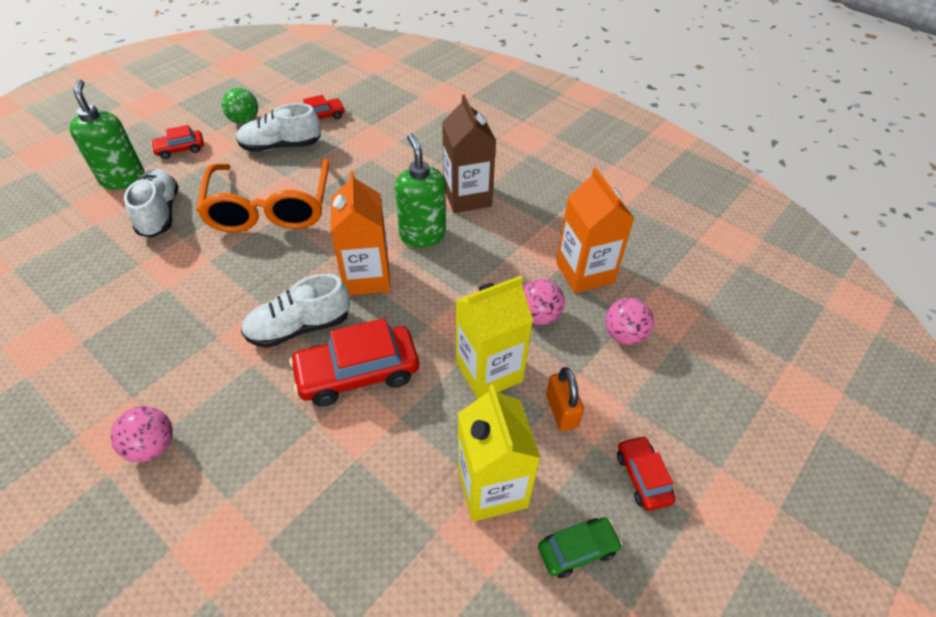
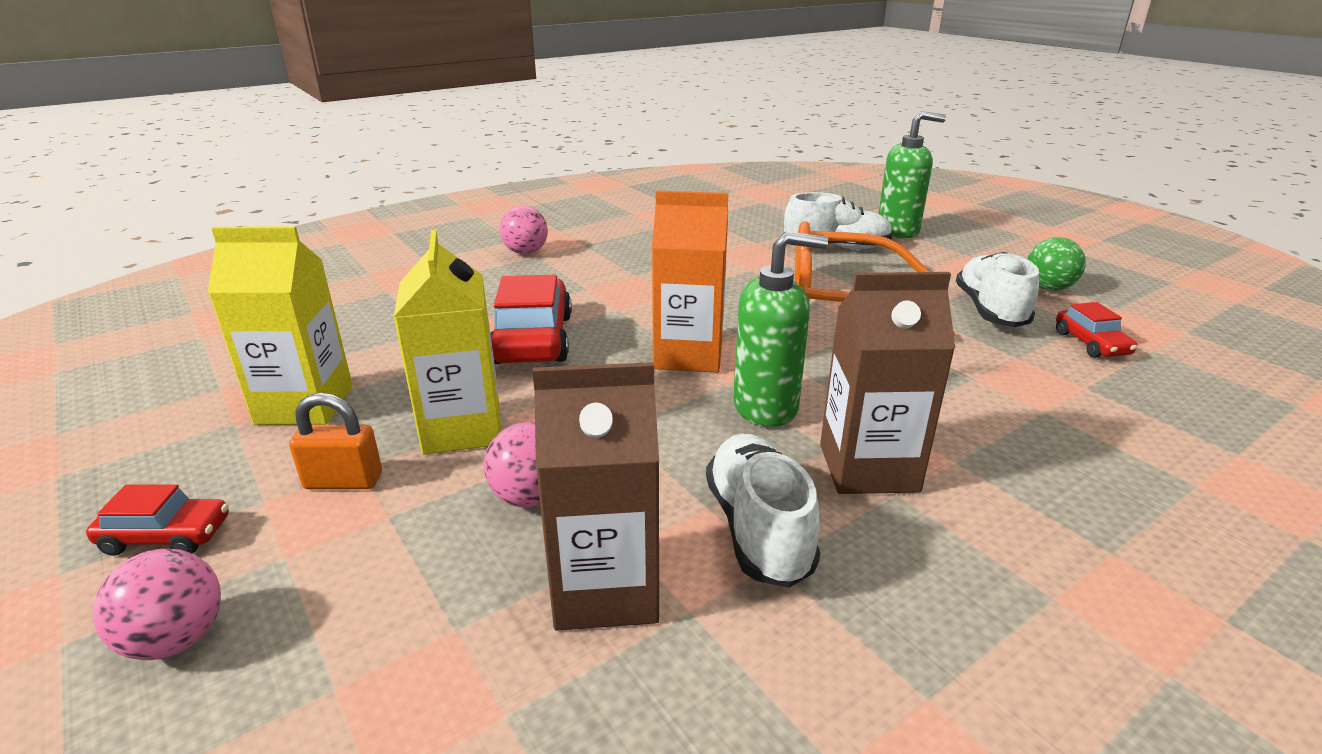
camera: 105 degrees right, 20 degrees down
(180, 149) = (963, 254): red car -> none
(299, 327) = (623, 311): white shoe -> white shoe (758, 528)
(577, 550) = (164, 451): green car -> none
(584, 272) = (605, 588): orange carton -> brown carton
(624, 335) = (415, 601): pink ball -> pink ball (177, 639)

